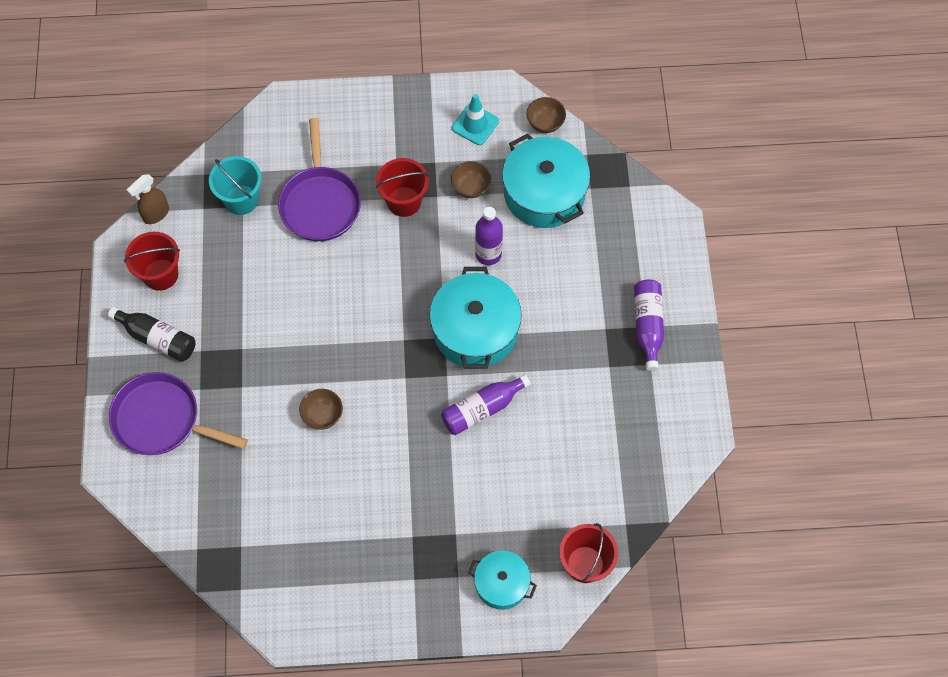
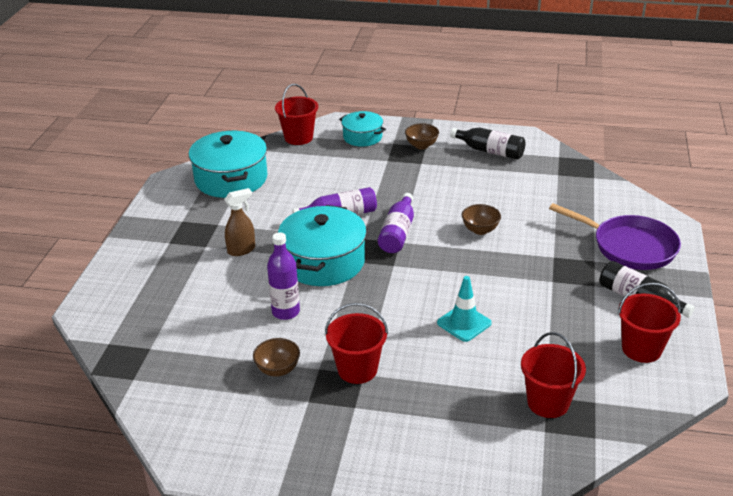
camera: 165 degrees left, 30 degrees down
(156, 214) = (653, 405): brown spray bottle -> brown spray bottle (242, 250)
(241, 199) = (548, 402): turquoise bucket -> red bucket
(320, 203) = (454, 384): purple pan -> none
(329, 583) = (490, 151): none -> black bottle
(475, 124) = (243, 431): turquoise traffic cone -> turquoise traffic cone (464, 323)
(544, 193) = (201, 352): turquoise pot -> turquoise pot (231, 179)
(545, 123) = (160, 418): brown bowl -> brown bowl (421, 146)
(647, 326) = (167, 242): purple bottle -> purple bottle (398, 233)

